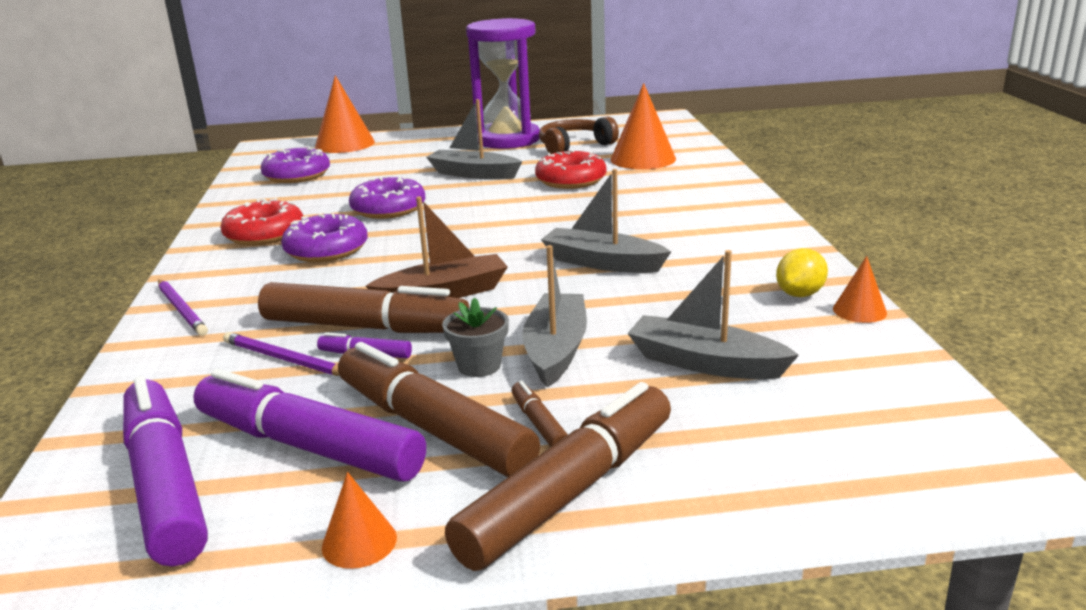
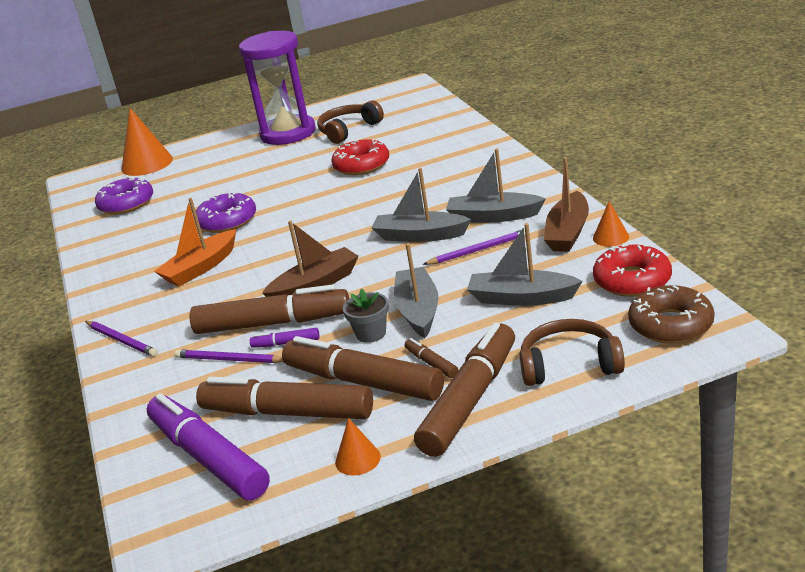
camera: 10 degrees left, 5 degrees up
(264, 234) = (139, 264): red donut -> red donut (632, 280)
(308, 446) = (287, 412): purple marker -> brown marker
(326, 250) = (201, 268): purple donut -> orange boat
(473, 174) = (278, 174): grey boat -> grey boat (493, 216)
(643, 159) = (410, 133): orange cone -> none
(670, 292) = (478, 250): none -> purple pencil
(743, 473) = (569, 365): none -> brown headphones
(800, 294) = (568, 232): yellow lemon -> brown boat
(924, 449) = (671, 325): none -> brown donut

